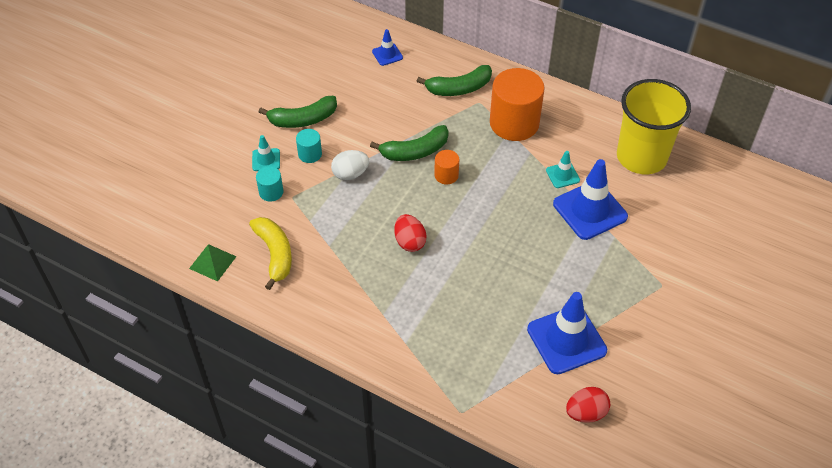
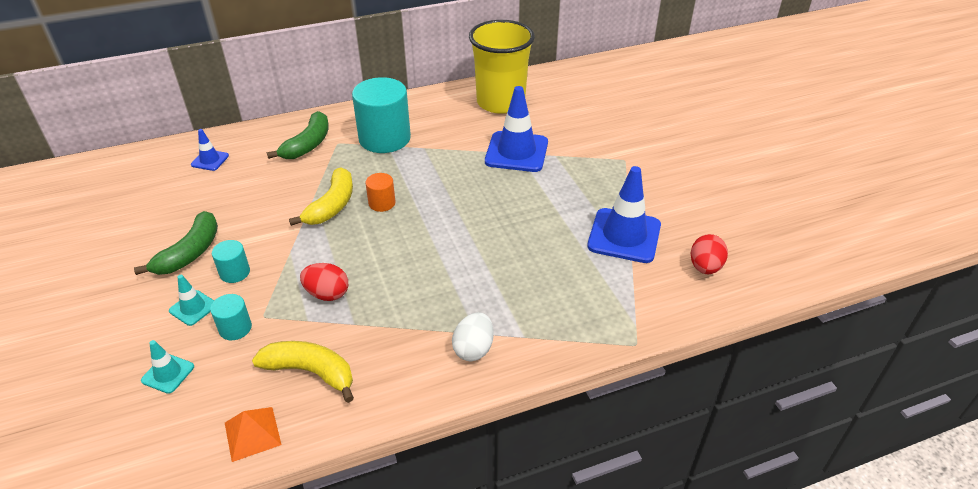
camera: 50 degrees left, 10 degrees down
(212, 262) = (252, 433): green pyramid -> orange pyramid
(350, 174) = (296, 259): white egg -> white egg (473, 349)
(409, 242) = (420, 266): red egg -> red egg (327, 294)
(415, 151) = (332, 205): green banana -> yellow banana
(514, 123) = (384, 138): orange cylinder -> turquoise cylinder
(562, 175) = (467, 145): turquoise traffic cone -> turquoise traffic cone (168, 373)

